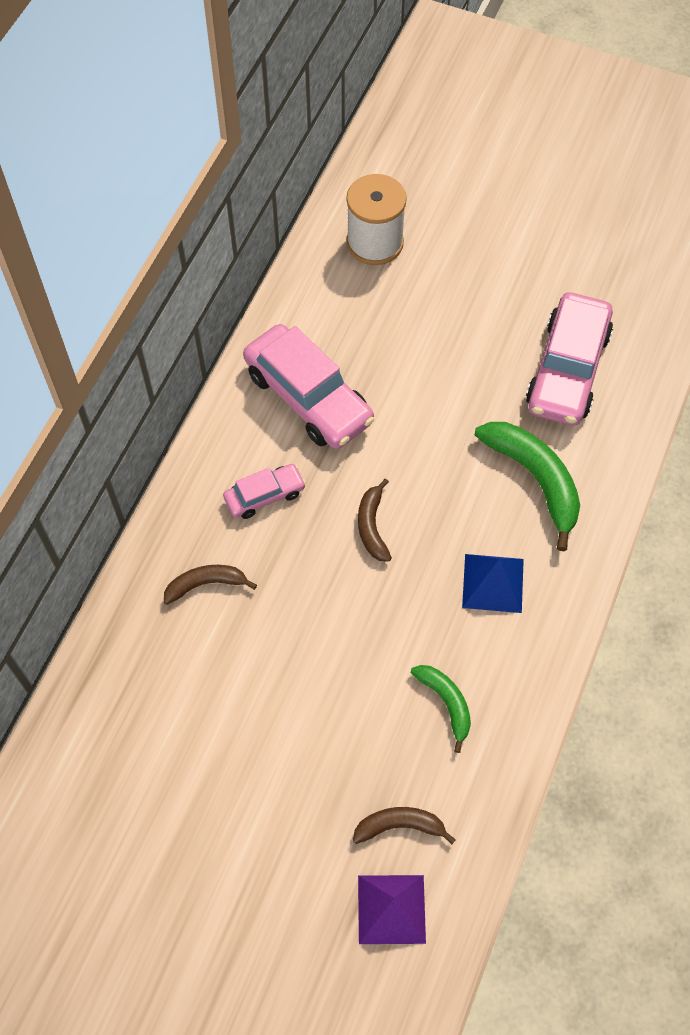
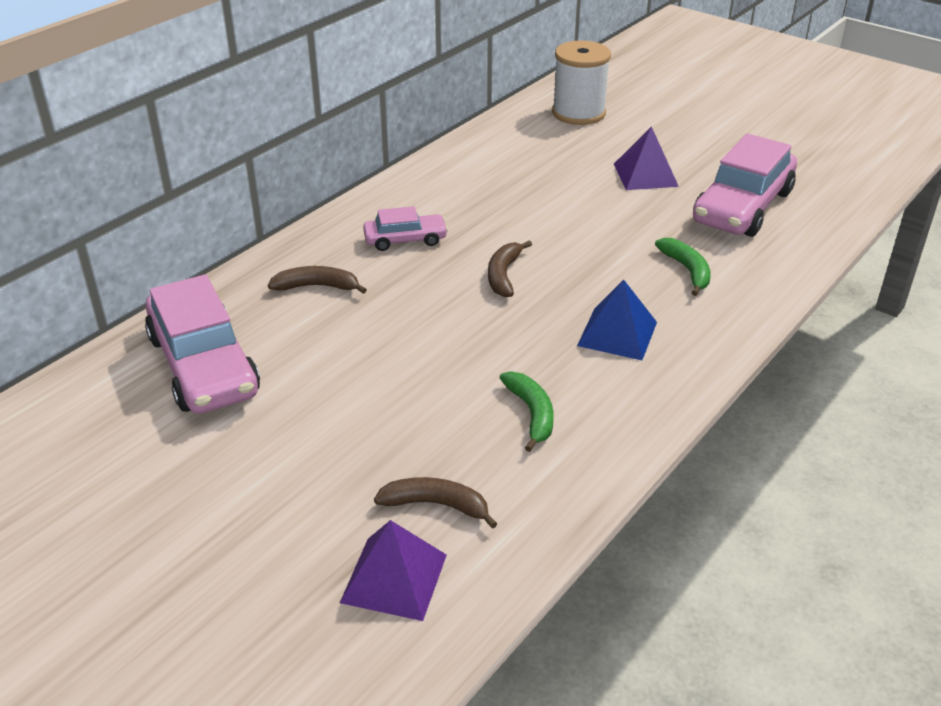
camera: 15 degrees right, 25 degrees down
(308, 397) = (477, 188): pink car -> pink car (203, 365)
(466, 337) = (645, 175): none -> purple pyramid
(535, 479) = (687, 270): green banana -> green banana, size x0.57

